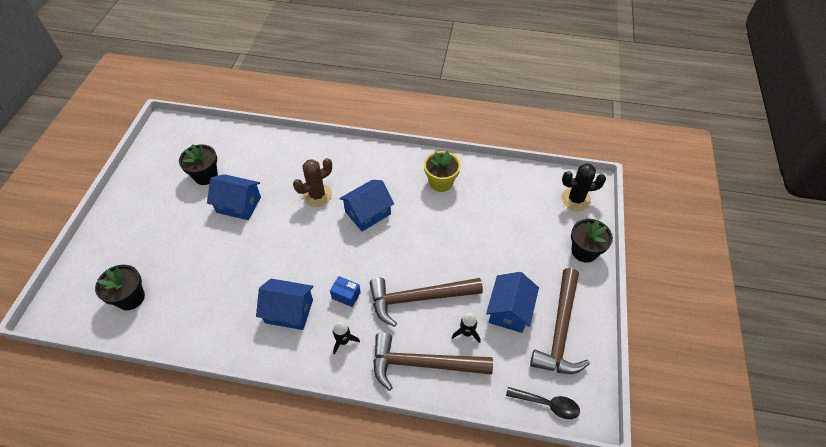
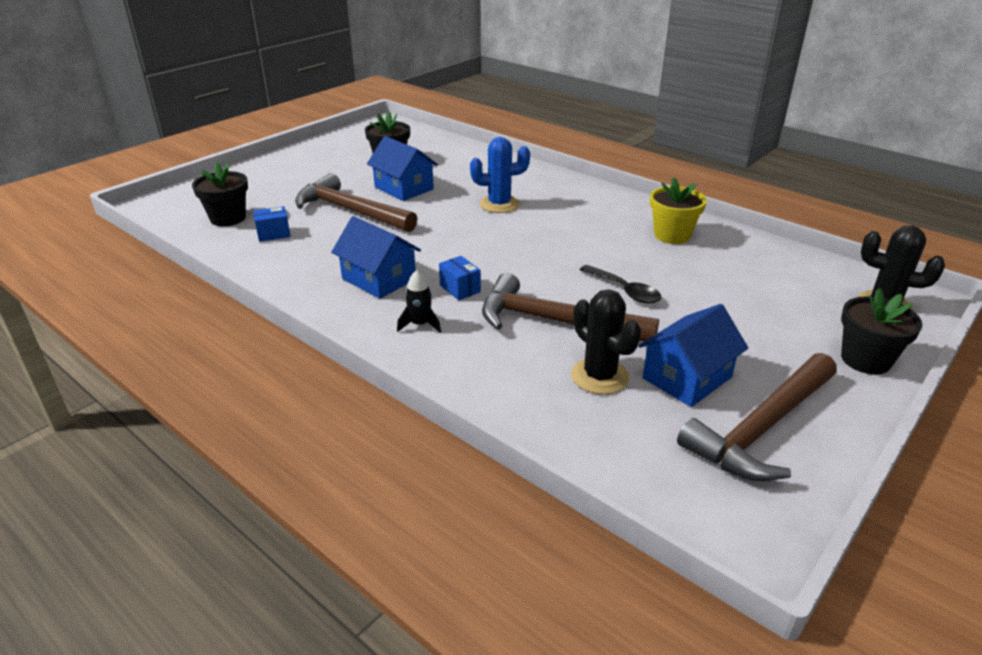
camera: 30 degrees right, 20 degrees down
(180, 299) = (273, 234): none -> blue box
(317, 195) = (499, 204): brown cactus -> blue cactus
(368, 213) = (550, 233): blue house -> none
(423, 364) = (508, 383): brown hammer -> brown hammer (351, 211)
(466, 333) = (599, 376): black rocket -> black cactus
(547, 404) = (677, 503): black spoon -> black spoon (625, 291)

